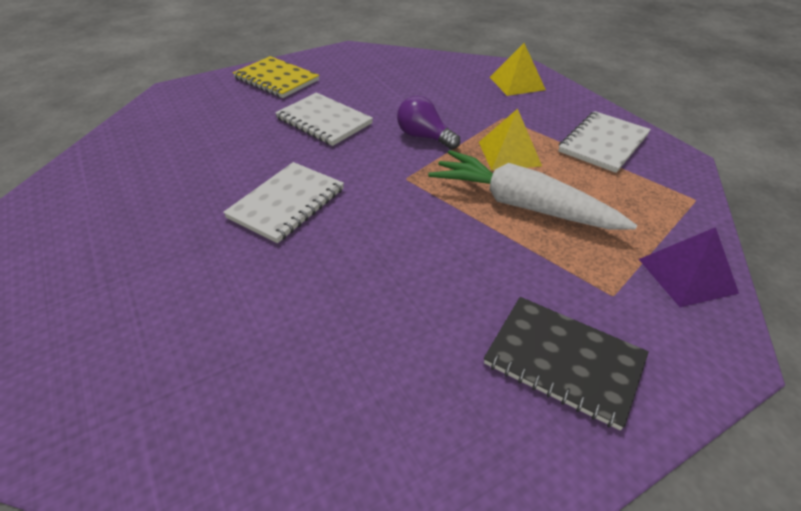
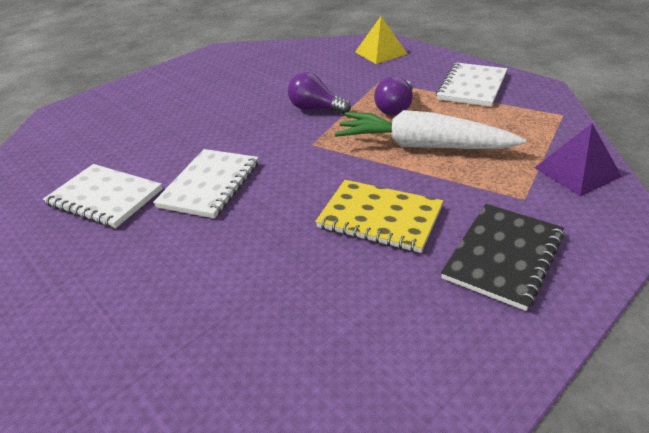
camera: 10 degrees left, 5 degrees down
(276, 79) = (158, 85): yellow notebook -> yellow notebook (379, 217)
(324, 121) = (218, 112): white notebook -> white notebook (105, 197)
(509, 153) = (395, 108): yellow pyramid -> purple light bulb
(563, 361) = (503, 256): black notebook -> black notebook turned 75 degrees counterclockwise

